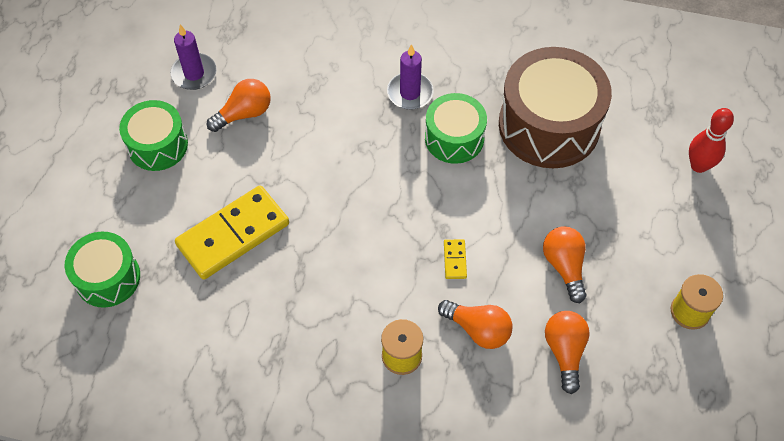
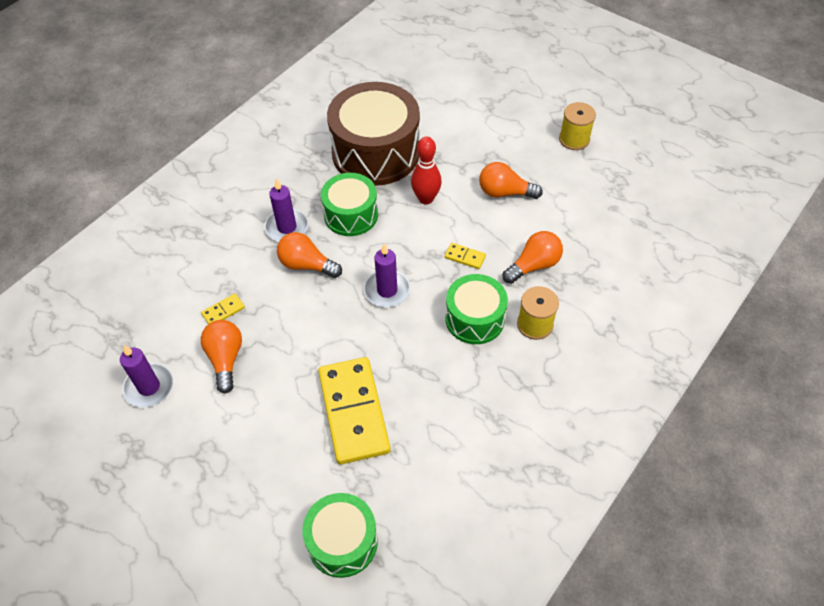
camera: 65 degrees left, 5 degrees down
(158, 145) = (213, 447): green drum -> green drum (474, 319)
(292, 88) = (223, 311): none -> yellow domino
(378, 207) = (387, 290): none -> purple candle
(564, 352) = (575, 220): orange light bulb -> orange light bulb (307, 265)
(698, 165) = (461, 87): red bowling pin -> red bowling pin (426, 199)

